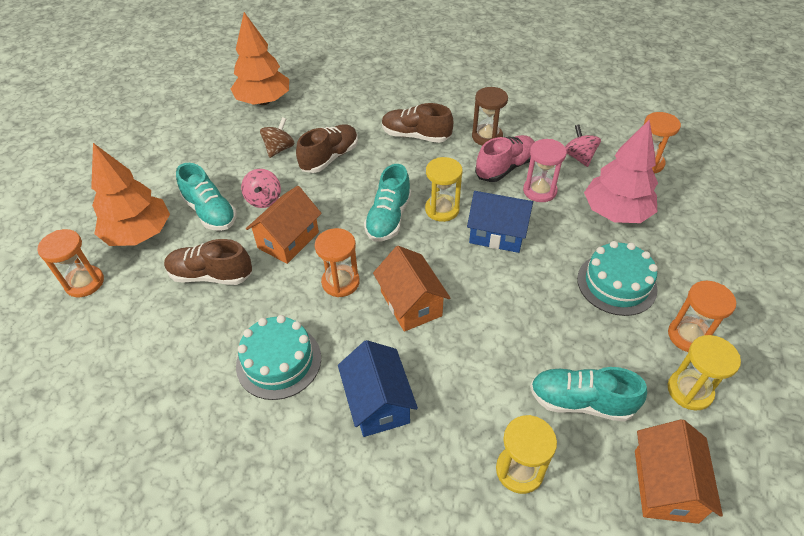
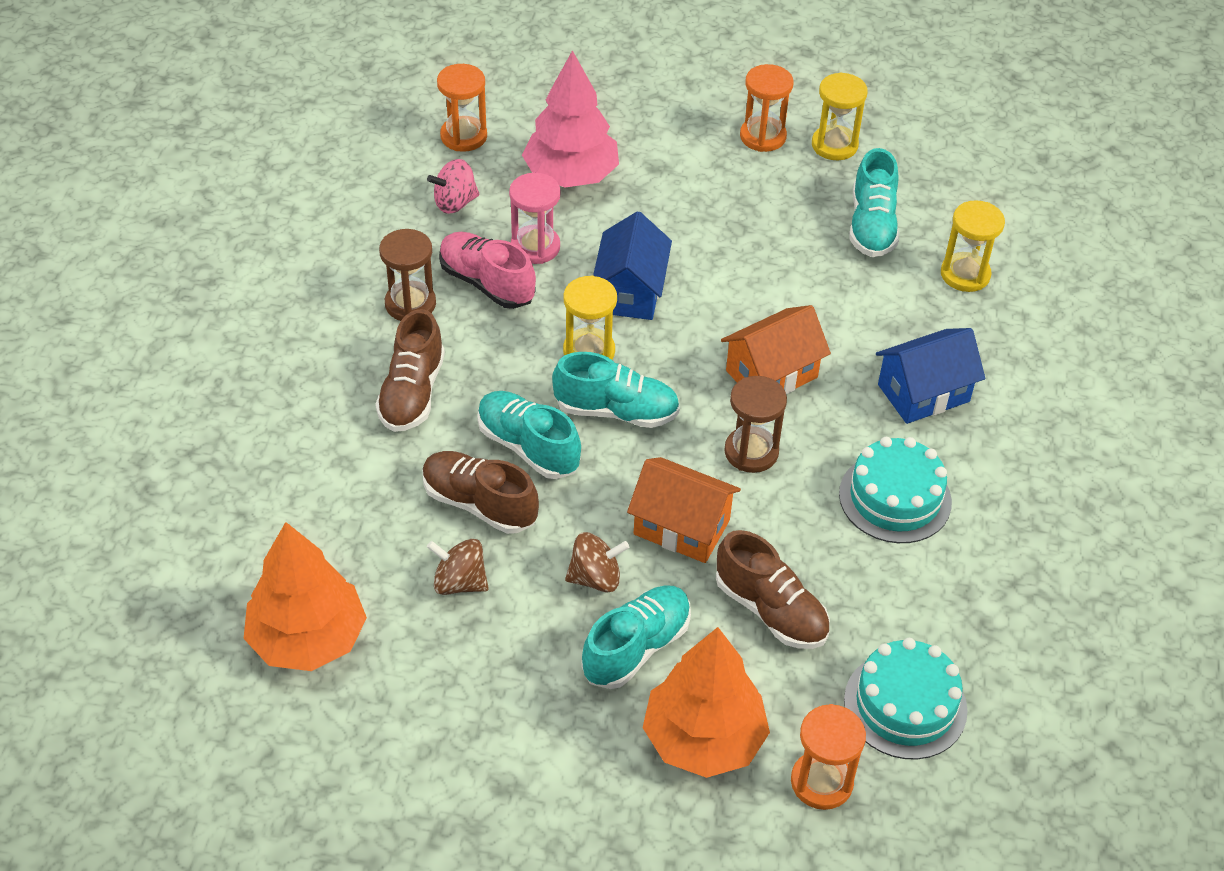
camera: 100 degrees left, 0 degrees up
(211, 275) = (770, 610): brown shoe -> brown shoe turned 45 degrees counterclockwise
(264, 199) = (595, 578): pink spinning top -> brown spinning top
(340, 282) = (751, 452): orange hourglass -> brown hourglass
(367, 178) = (528, 447): none -> turquoise shoe
(616, 284) = (697, 185): turquoise cake -> turquoise cake (905, 705)
(665, 485) = (946, 175): orange house -> none

